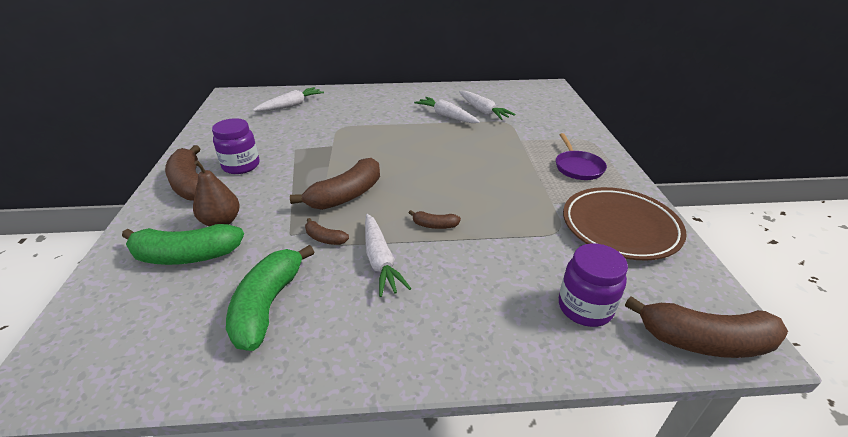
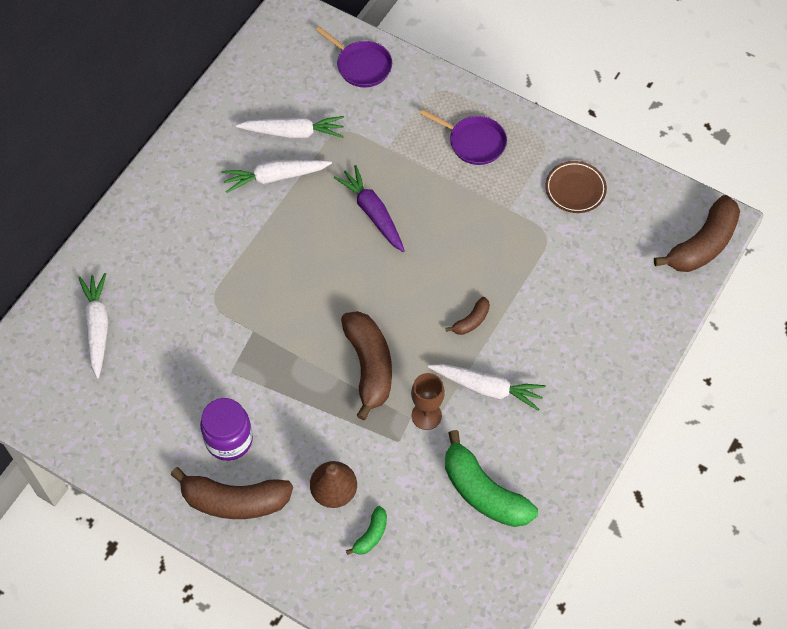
camera: 55 degrees left, 25 degrees up
(187, 256) = (371, 535): green banana -> green banana, size x0.48
(325, 238) = (426, 415): brown banana -> brown goblet
(467, 152) = (373, 213): none -> purple carrot
(559, 113) = (361, 65): none -> purple pan
(585, 308) = (632, 287): purple jar -> none
(620, 227) = (575, 189): brown plate -> brown plate, size x0.54

